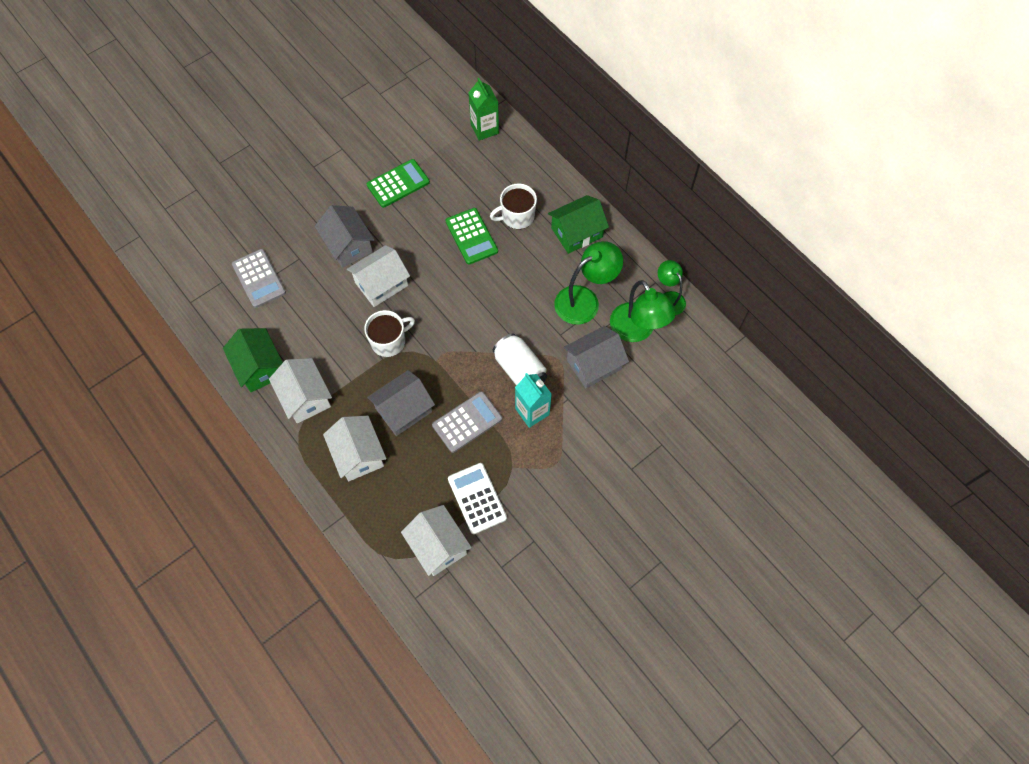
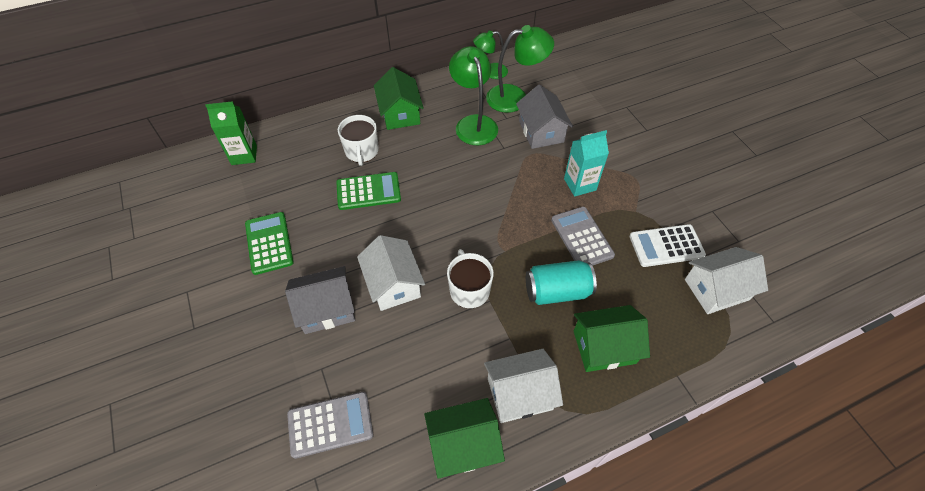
camera: 75 degrees left, 10 degrees down
(358, 454) = (604, 347): white house -> green house
(403, 410) = (557, 291): grey house -> turquoise can
(520, 370) = (533, 184): white can -> none

